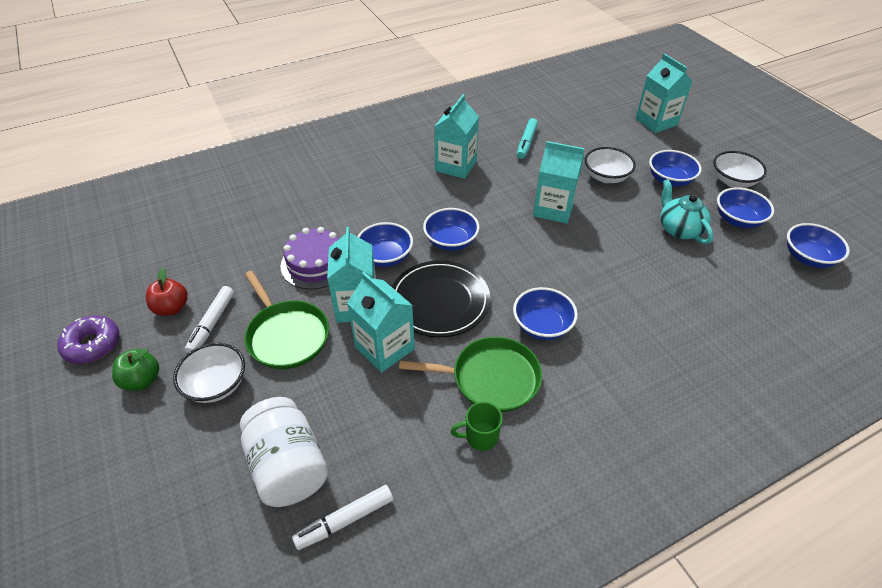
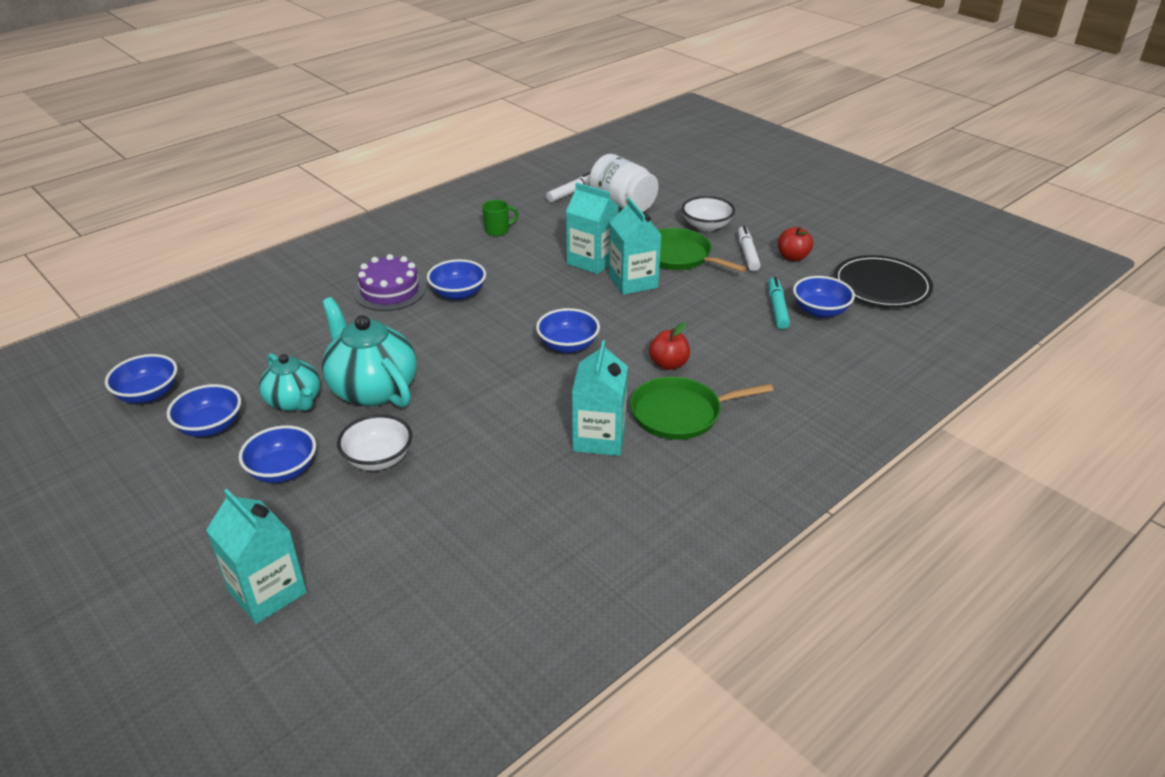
camera: 165 degrees right, 10 degrees down
(92, 344) = (825, 230): purple donut -> none
(142, 380) = (763, 220): green apple -> none
(316, 263) = (697, 305): purple cake -> purple cake (390, 291)
(378, 210) = (668, 364): none -> red apple
(385, 257) = (630, 321): blue bowl -> blue bowl (820, 311)
(439, 301) = (558, 296): black plate -> black plate (881, 286)
(490, 378) = (497, 257): green pan -> green pan (680, 413)
(526, 143) = (503, 498): turquoise marker -> turquoise marker (777, 308)
(553, 209) = (453, 400): turquoise carton -> none
(618, 229) = (372, 389): none -> turquoise teapot
(733, 181) = (185, 486): white bowl -> none

